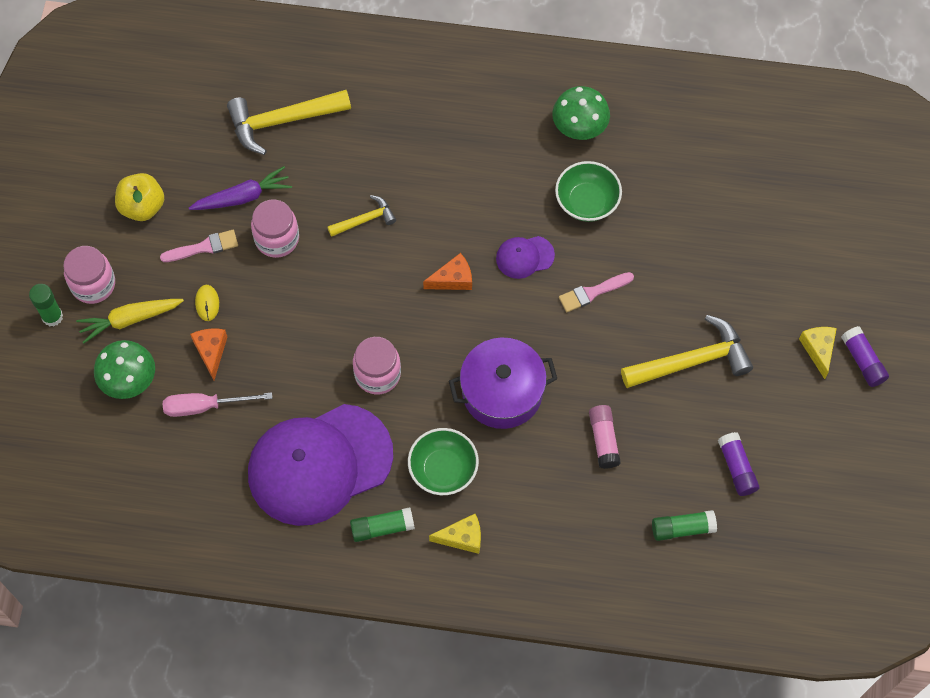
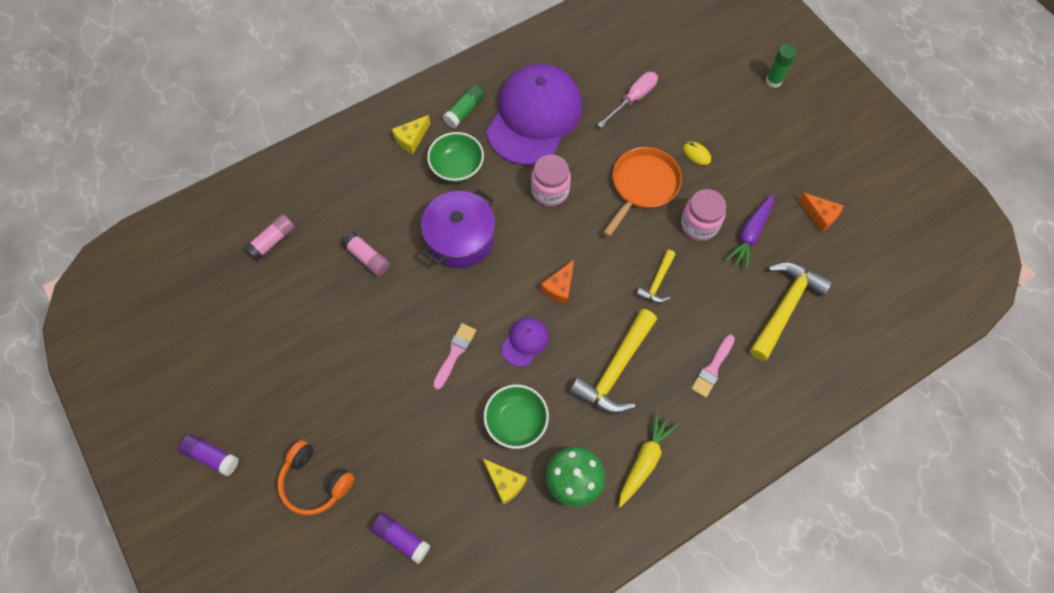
camera: 140 degrees right, 0 degrees up
(93, 284) = (773, 114): pink jar -> none
(129, 381) = (690, 81): green mushroom -> none
(130, 320) = (729, 111): yellow carrot -> yellow carrot (645, 460)
(142, 206) = (802, 180): yellow apple -> none
(203, 247) = (737, 184): pink brush -> pink brush (712, 368)
(211, 352) = (663, 129): orange cheese -> orange cheese (819, 215)
(288, 312) = (643, 186): none -> orange pan
(682, 528) = (272, 241): green glue stick -> pink glue stick
(692, 361) = (344, 357): yellow hammer -> yellow hammer (615, 370)
(737, 468) = (260, 306): purple glue stick -> purple glue stick (401, 538)
(787, 277) = (315, 482): none -> orange headphones
(818, 350) = (253, 438): yellow cheese -> yellow cheese (505, 482)

